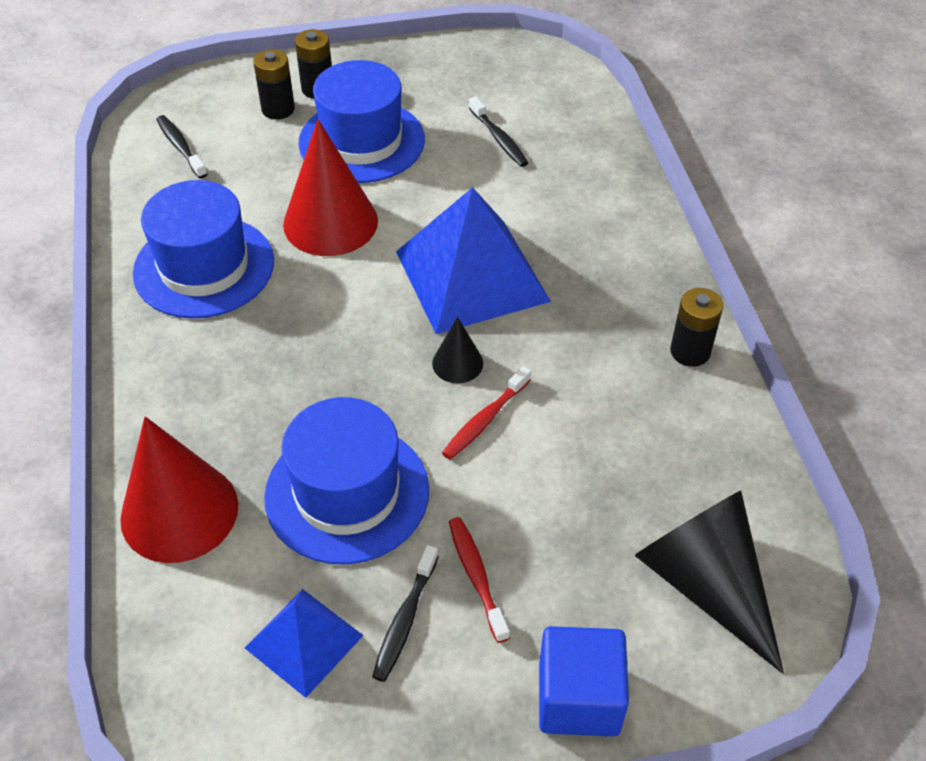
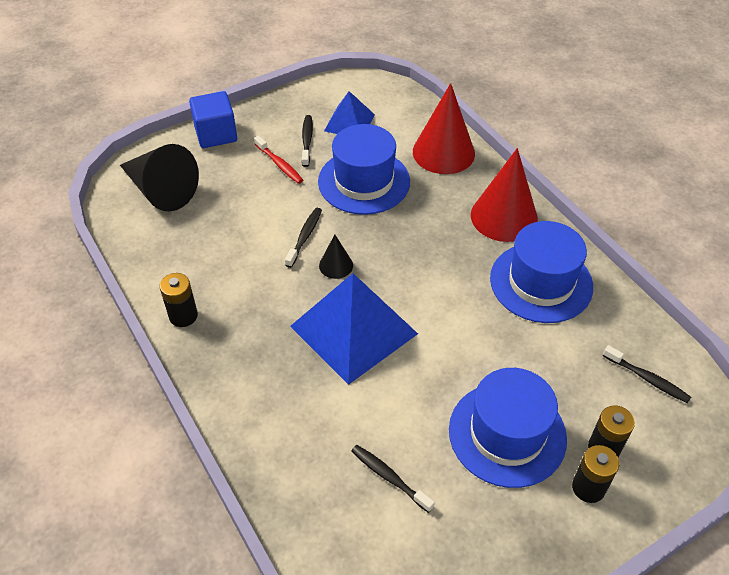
camera: 160 degrees right, 0 degrees up
(330, 222) = (480, 344): red cone -> red cone (504, 217)
(484, 420) = (305, 236): red toothbrush -> black toothbrush

